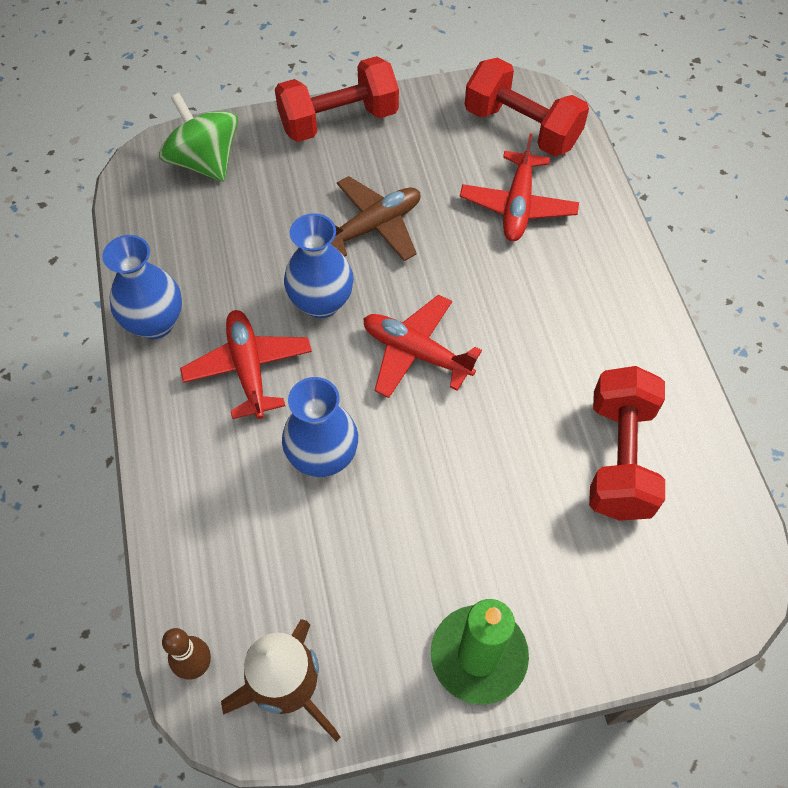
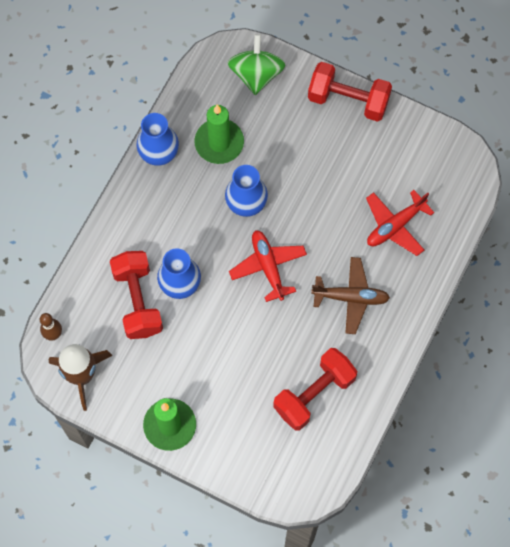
camera: 40 degrees right, 10 degrees up
(224, 259) = (219, 143): none -> green candle
(248, 368) = (183, 213): red plane -> none
(374, 226) = (309, 180): brown plane -> brown plane (351, 297)
(521, 128) = (444, 180): red dumbbell -> red dumbbell (138, 301)

